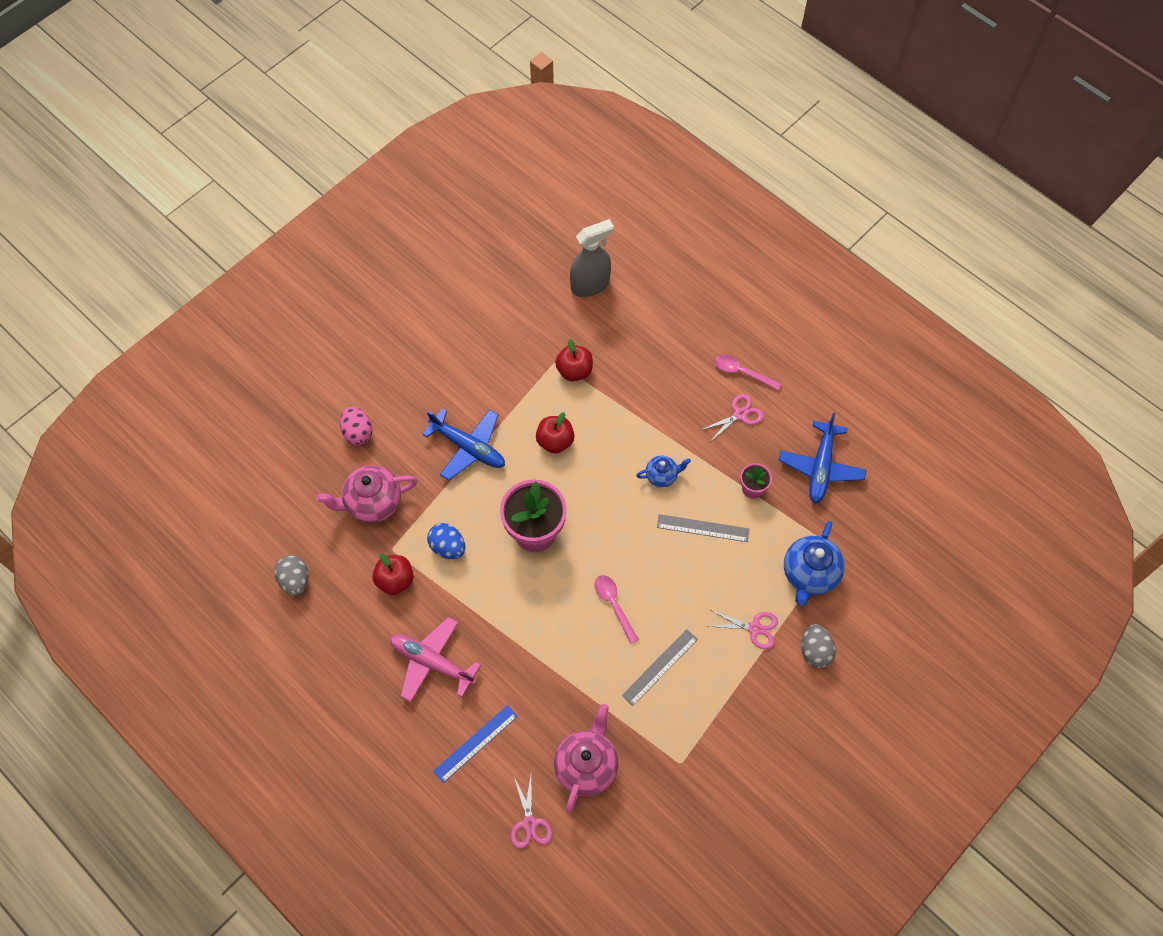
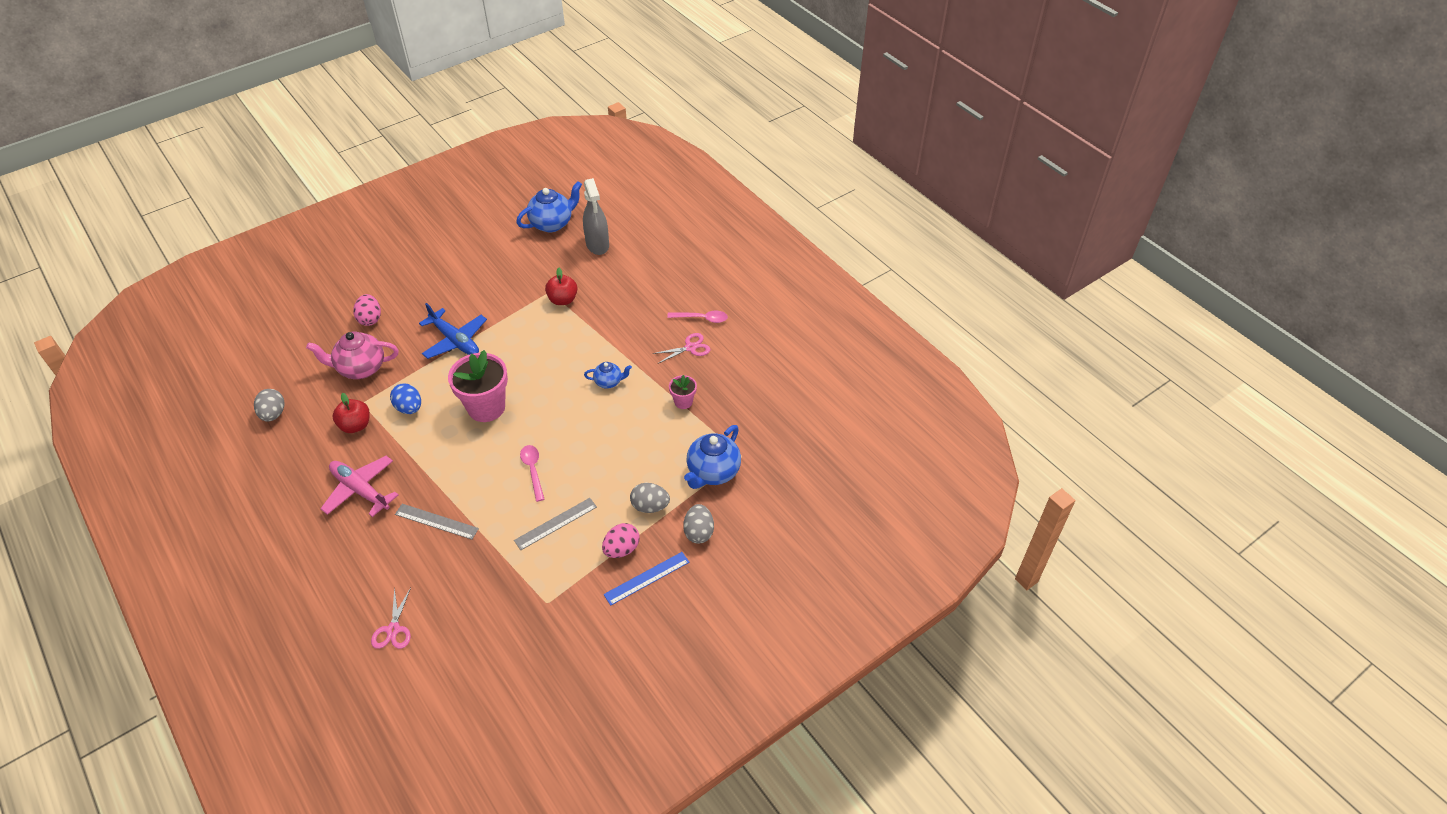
camera: 10 degrees right, 15 degrees down
(475, 743) = (372, 558): blue ruler -> blue ruler (646, 578)
(527, 261) = (552, 223): none -> blue teapot
(555, 441) = (528, 346): red apple -> none
(586, 766) = (462, 591): pink teapot -> none
(590, 285) = (597, 245): grey spray bottle -> grey spray bottle turned 90 degrees clockwise
(703, 528) = (630, 424): grey ruler -> grey ruler (436, 521)
(739, 686) = (621, 549): none -> pink egg
(742, 372) = (702, 318): pink spoon -> pink spoon turned 150 degrees clockwise
(754, 628) = (650, 506): pink scissors -> grey egg
(821, 467) = (748, 394): blue plane -> none

